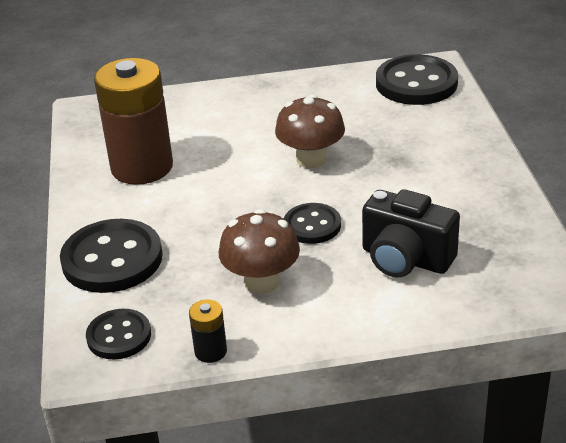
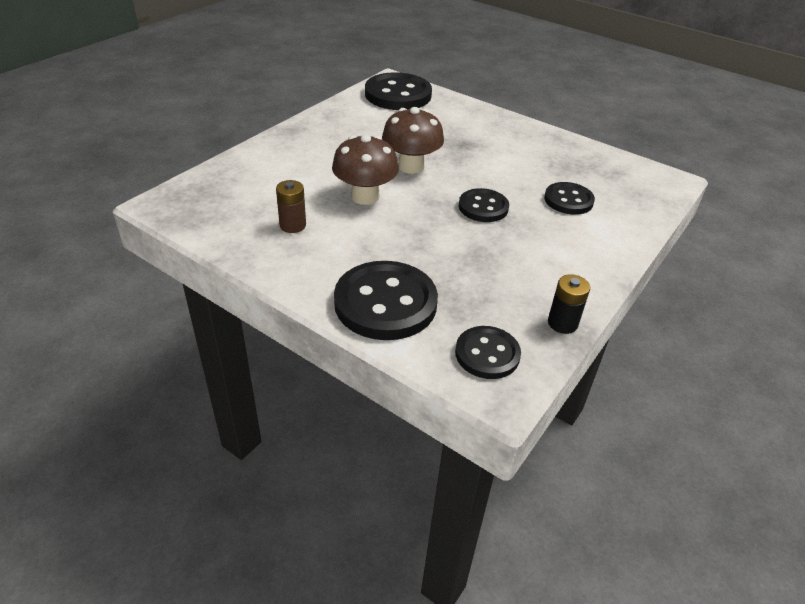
camera: 50 degrees left, 5 degrees up
(142, 167) = (293, 225): brown battery -> brown battery, size x0.42
(261, 282) = (515, 259): brown mushroom -> brown mushroom (365, 196)
(405, 259) = (568, 200): black camera -> black button

